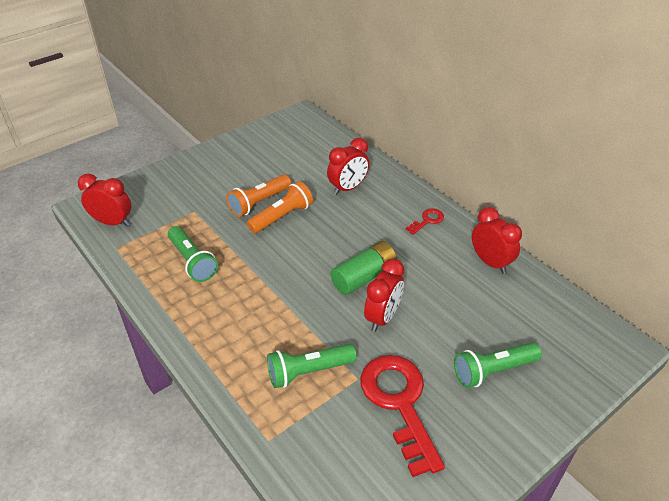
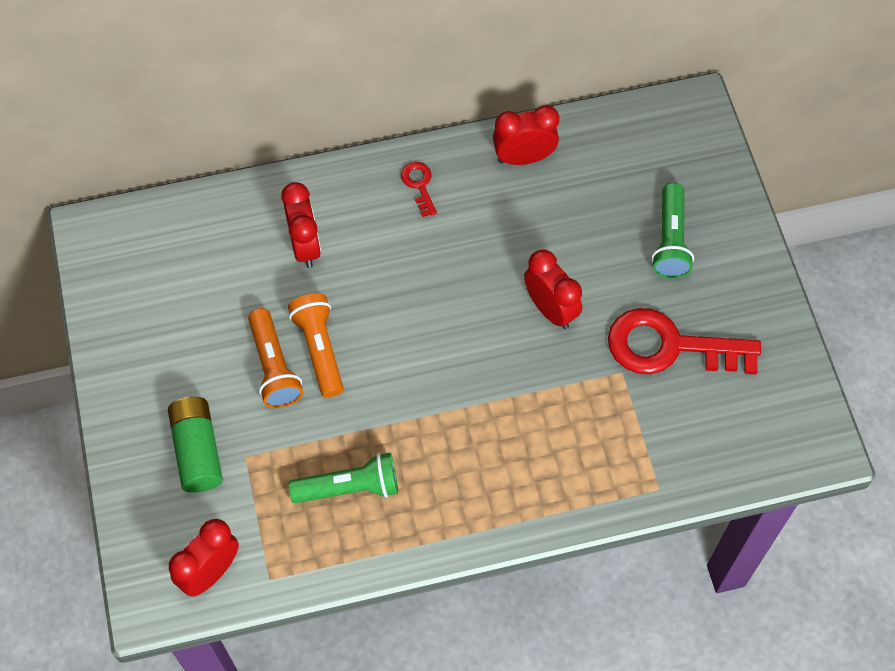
camera: 65 degrees left, 20 degrees up
(308, 372) = (591, 417): green flashlight -> none
(364, 277) = (479, 300): green battery -> green battery (197, 450)

